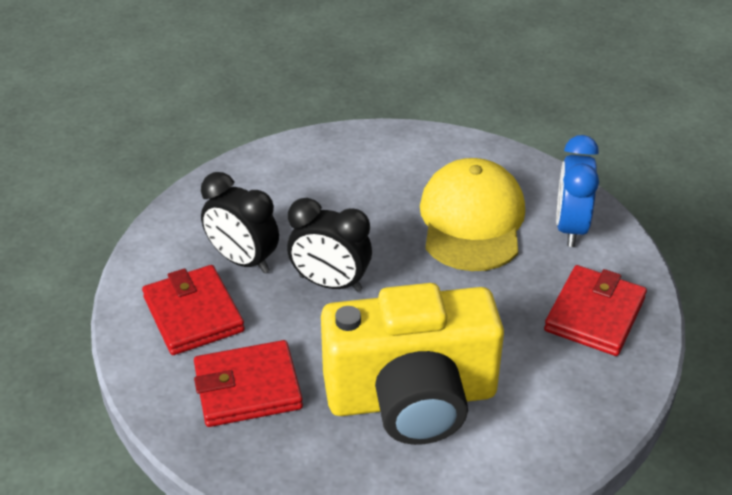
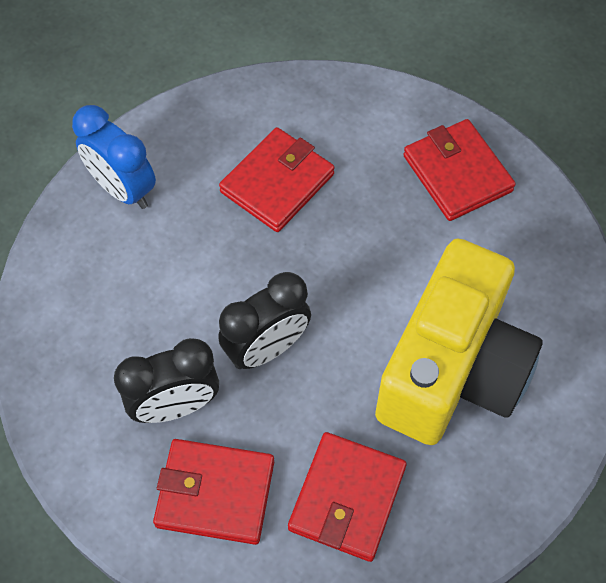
camera: 55 degrees left, 20 degrees up
(472, 220) = (277, 183): yellow cap -> red wallet
(570, 228) = (346, 118): blue clock -> blue clock (123, 189)

